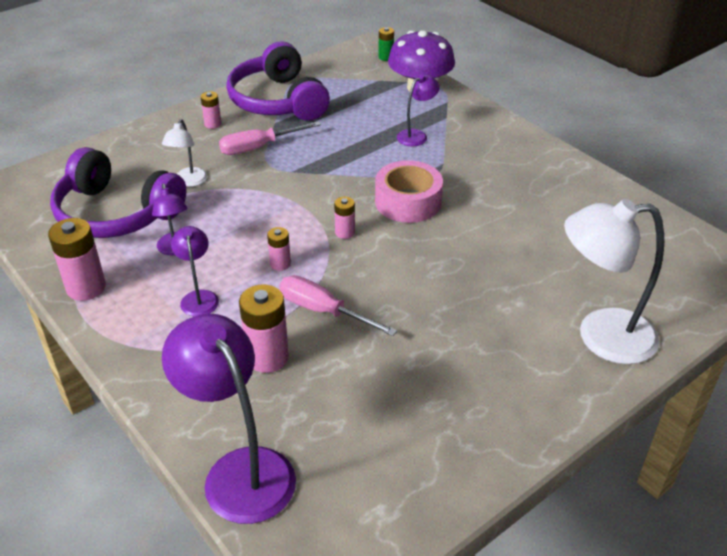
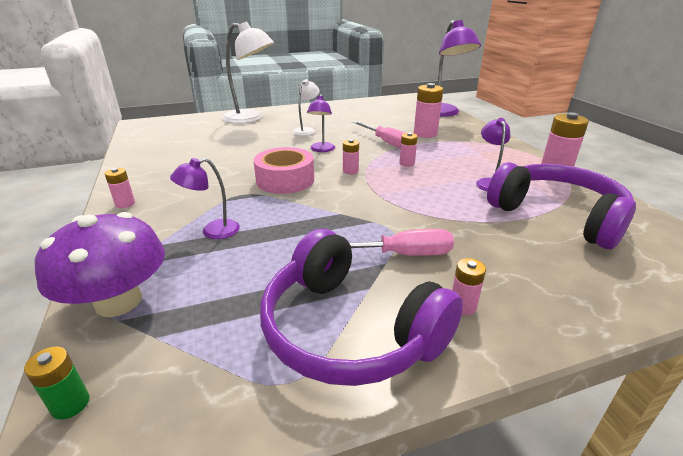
camera: 160 degrees left, 10 degrees down
(188, 182) = (487, 231): white lamp -> white lamp (306, 130)
(199, 297) = (467, 158): purple lamp -> purple lamp (321, 150)
(278, 101) = (349, 330): purple headphones -> purple headphones turned 135 degrees clockwise
(523, 142) = (125, 204): none -> pink battery

